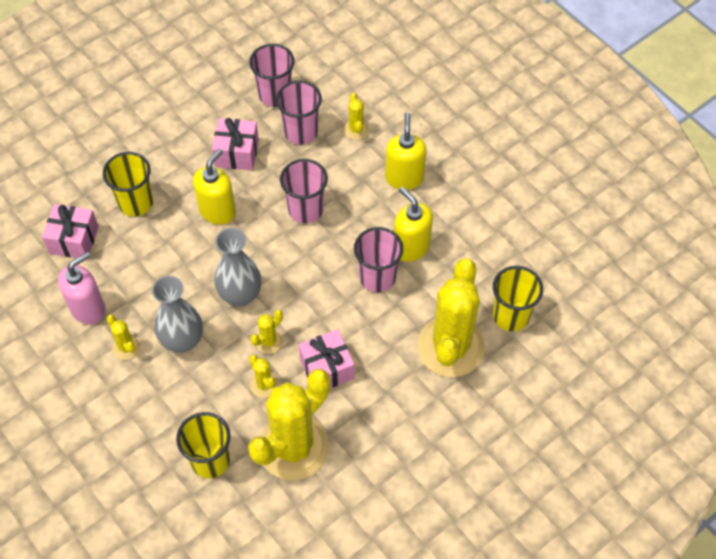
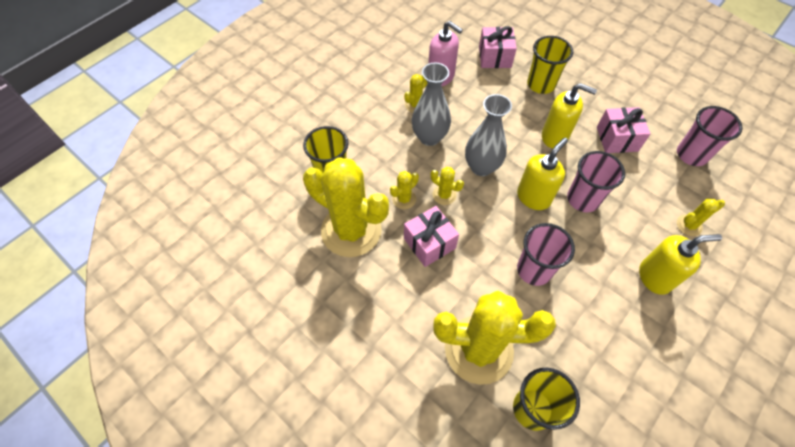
camera: 80 degrees right, 0 degrees up
(301, 132) = (663, 181): pink cup -> none
(411, 247) = (578, 295): yellow soap dispenser -> yellow soap dispenser (533, 197)

